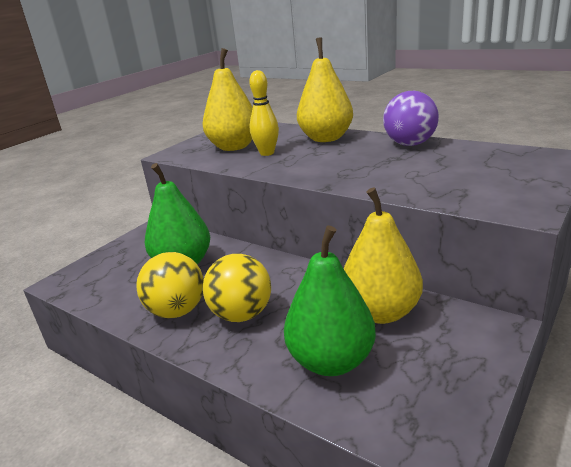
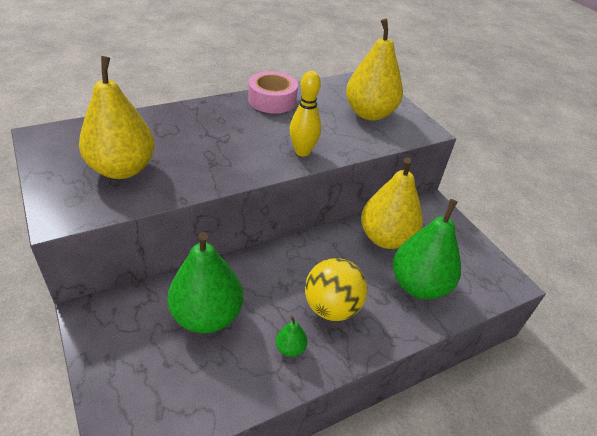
camera: 70 degrees left, 15 degrees up
(177, 311) = (290, 348): yellow ball -> green pear
(267, 153) = (178, 160): yellow bowling pin -> yellow bowling pin (302, 152)
(326, 138) = (194, 119): yellow pear -> yellow pear (369, 113)
(410, 144) = (272, 100): purple ball -> pink tape

